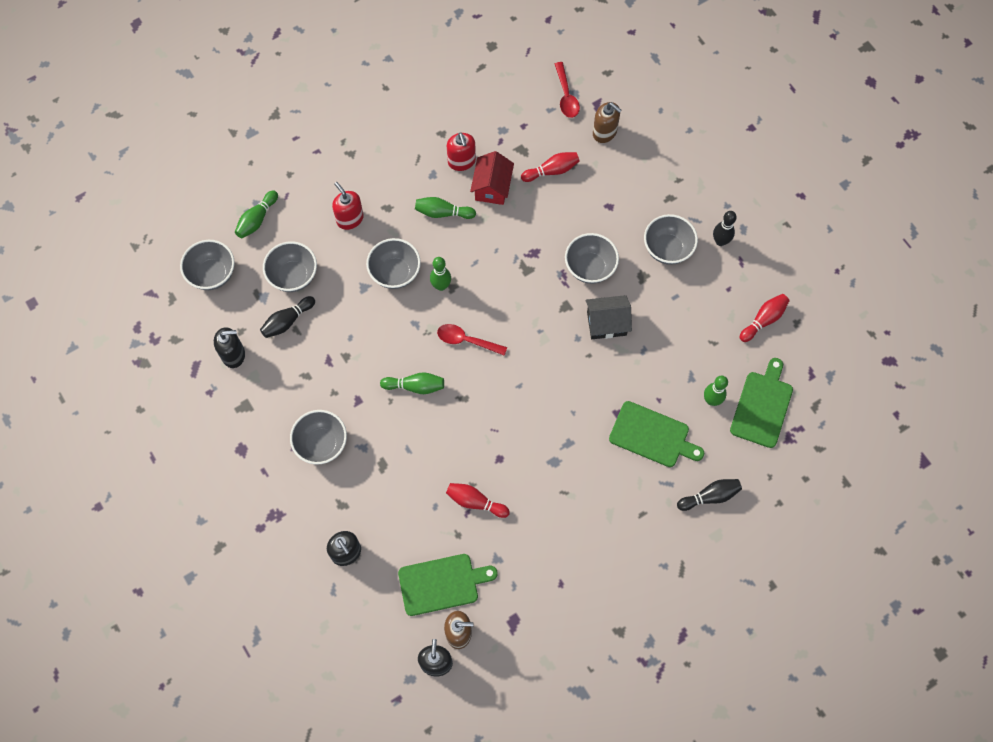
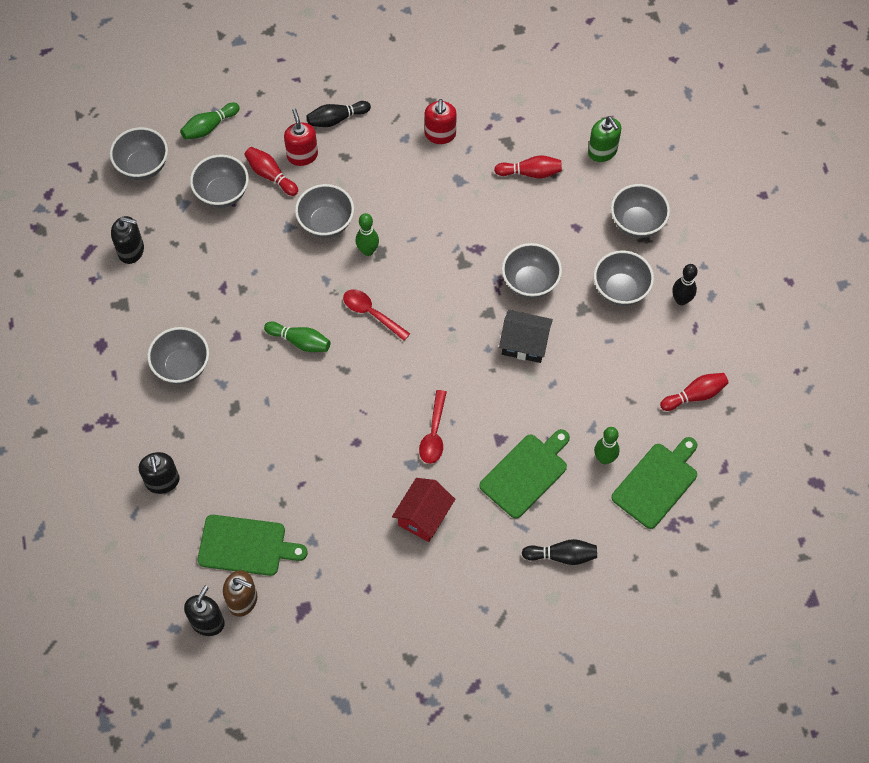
camera: 20 degrees right, 5 degrees down
(287, 321) = (198, 235): black bowling pin -> black bowling pin (336, 119)
(443, 213) = (399, 179): green bowling pin -> none
(475, 502) = (313, 476): red bowling pin -> red bowling pin (270, 175)
(492, 187) = (461, 170): red house -> red house (423, 516)
(566, 96) = (577, 102): red spoon -> red spoon (434, 434)
(604, 132) = (602, 151): brown soap dispenser -> green soap dispenser
(652, 436) = (526, 473): green cutting board -> green cutting board turned 90 degrees counterclockwise
(658, 186) = (637, 223): none -> grey bowl

